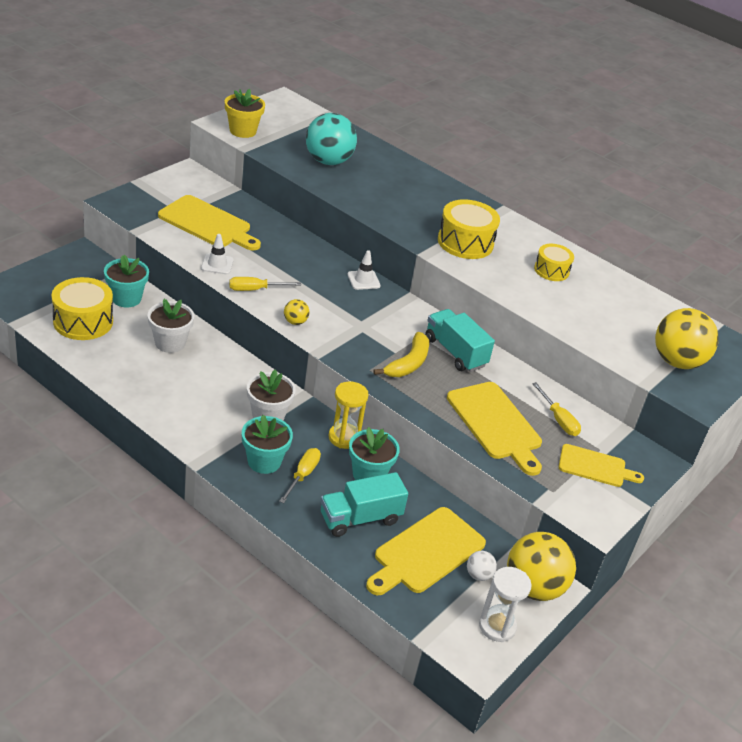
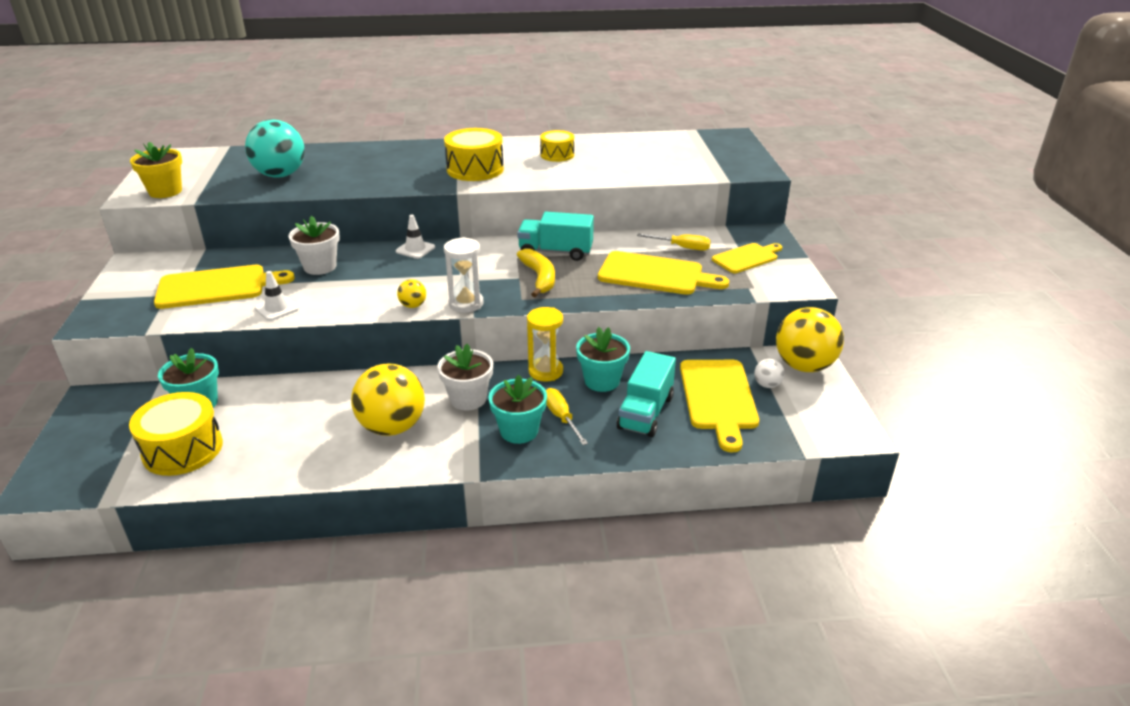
camera: 40 degrees left, 5 degrees down
(170, 343) = (298, 408): white flower pot -> white flower pot (320, 267)
(255, 289) = (342, 305): yellow screwdriver -> none
(497, 626) = (828, 405): white hourglass -> white hourglass (466, 304)
(677, 362) = (713, 159): yellow ball -> yellow ball (392, 427)

